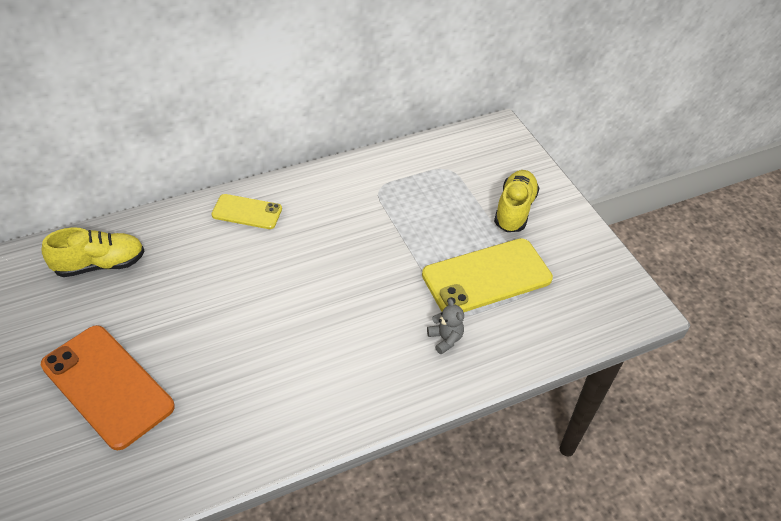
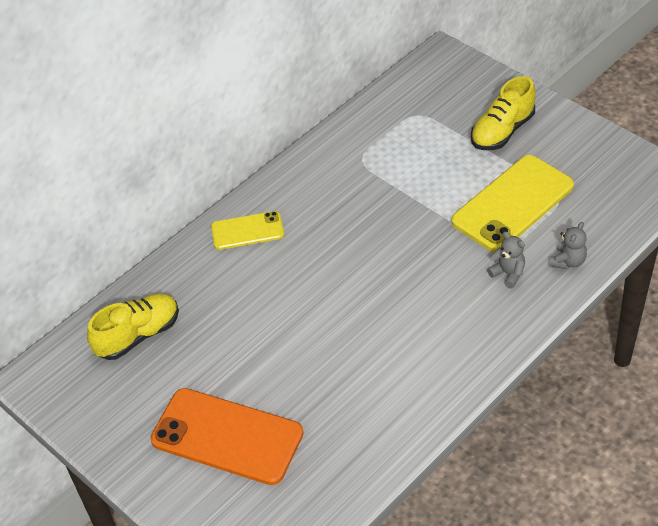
camera: 15 degrees left, 0 degrees up
(507, 350) = (568, 261): none -> grey teddy bear
(514, 210) = (502, 131): yellow shoe -> yellow shoe turned 135 degrees counterclockwise

